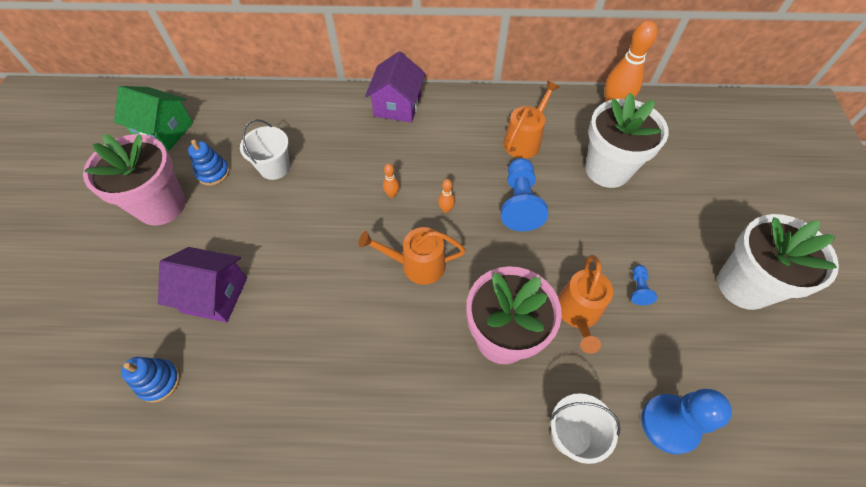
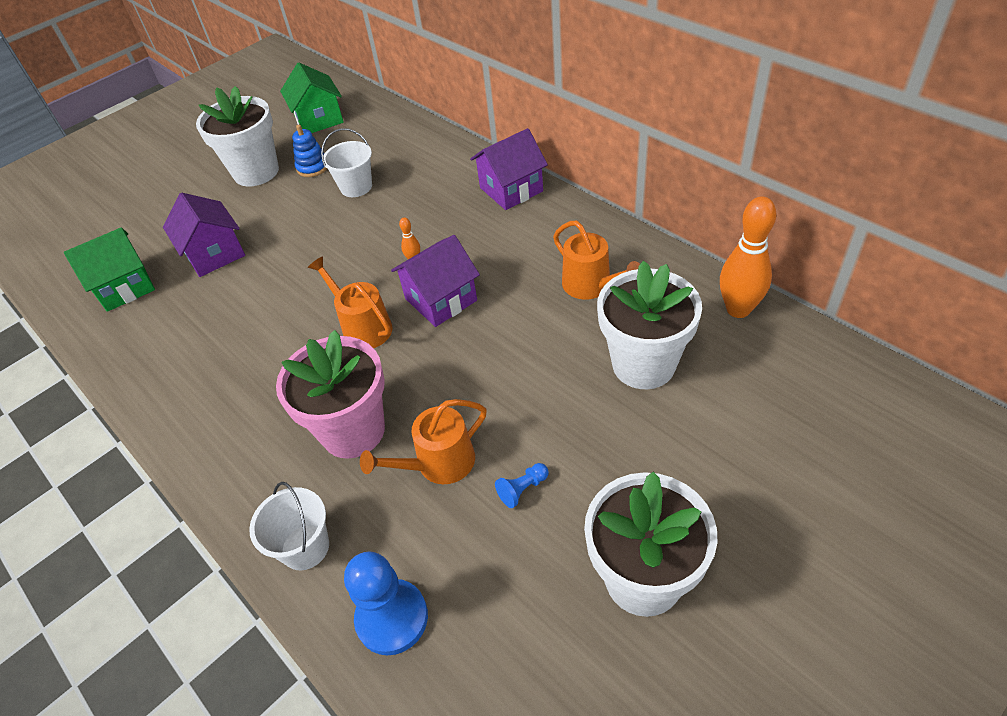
camera: 50 degrees right, 10 degrees down
(159, 381) = (125, 287): blue stacking toy -> green house
(161, 205) = (256, 172): pink flower pot -> white flower pot
(446, 209) = (441, 299): orange bowling pin -> purple house
(519, 203) = (511, 336): blue pawn -> none
(524, 140) = (591, 285): orange watering can -> orange watering can turned 60 degrees clockwise

